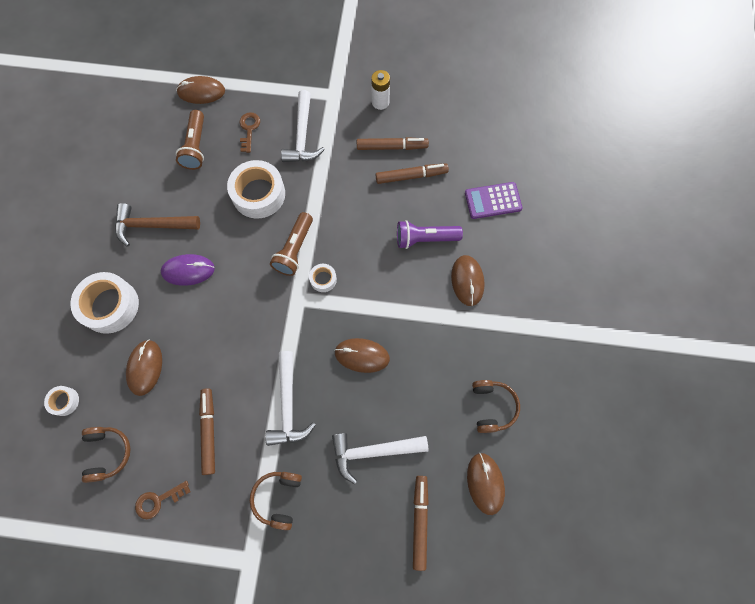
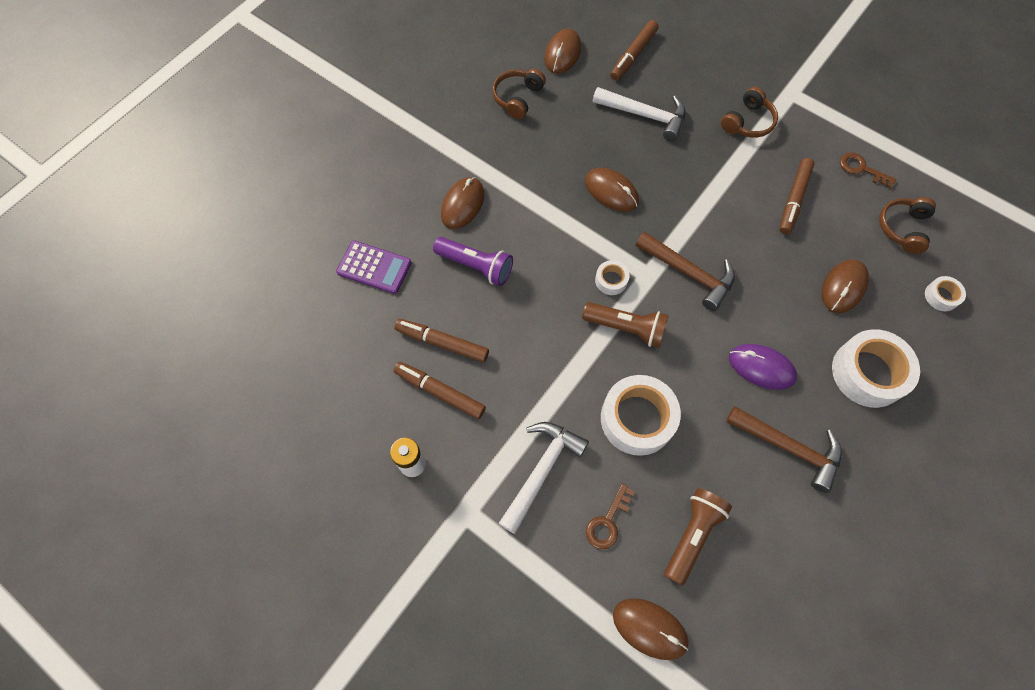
camera: 150 degrees left, 5 degrees down
(158, 500) = (861, 169): brown key -> brown key turned 150 degrees counterclockwise
(268, 315) = (688, 273): none -> brown hammer
(288, 405) = (706, 185): white hammer -> none
(294, 249) = (626, 328): brown flashlight -> brown flashlight turned 60 degrees clockwise

